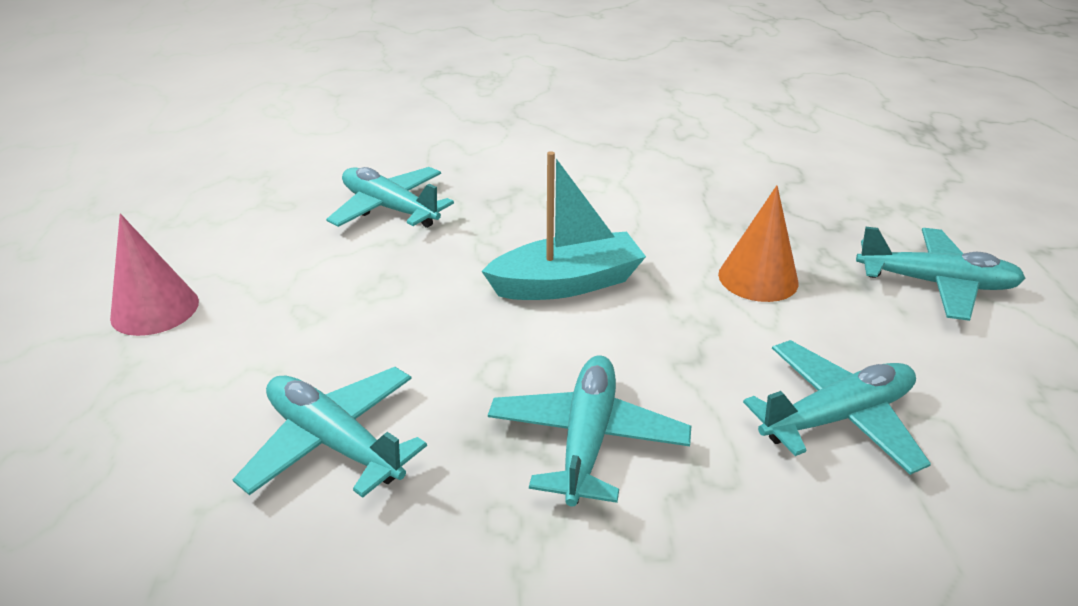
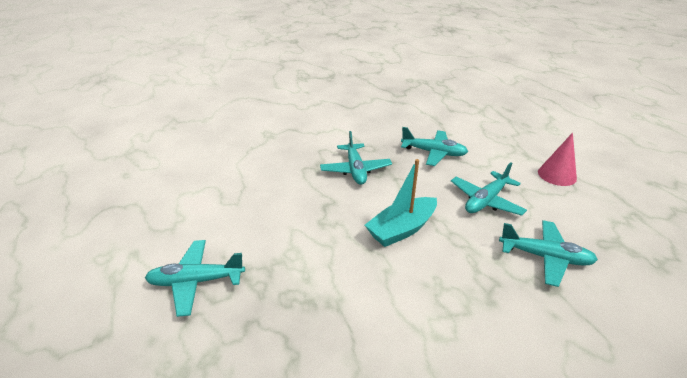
camera: 160 degrees right, 0 degrees up
(758, 278) = (302, 258): orange cone -> none
(836, 417) = (267, 195): turquoise plane -> turquoise plane (486, 200)

